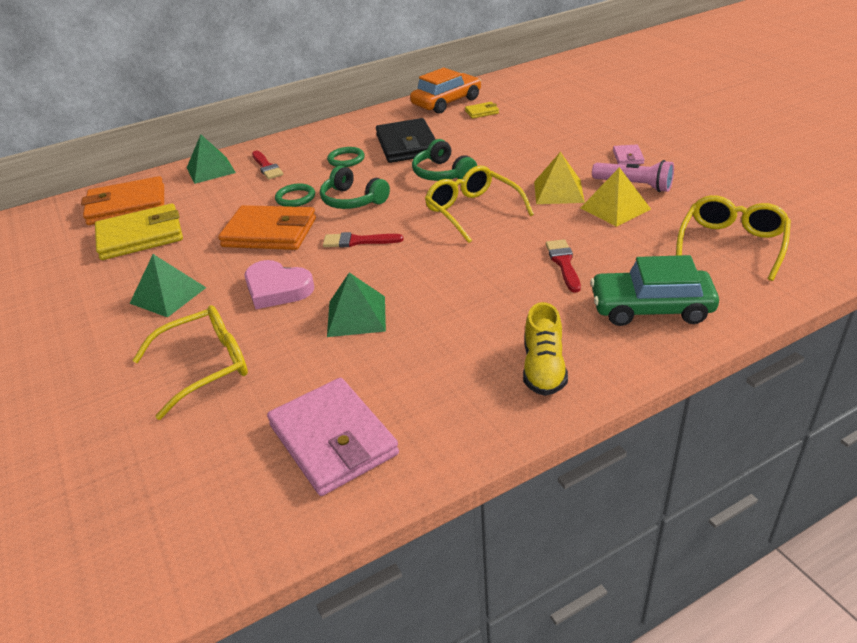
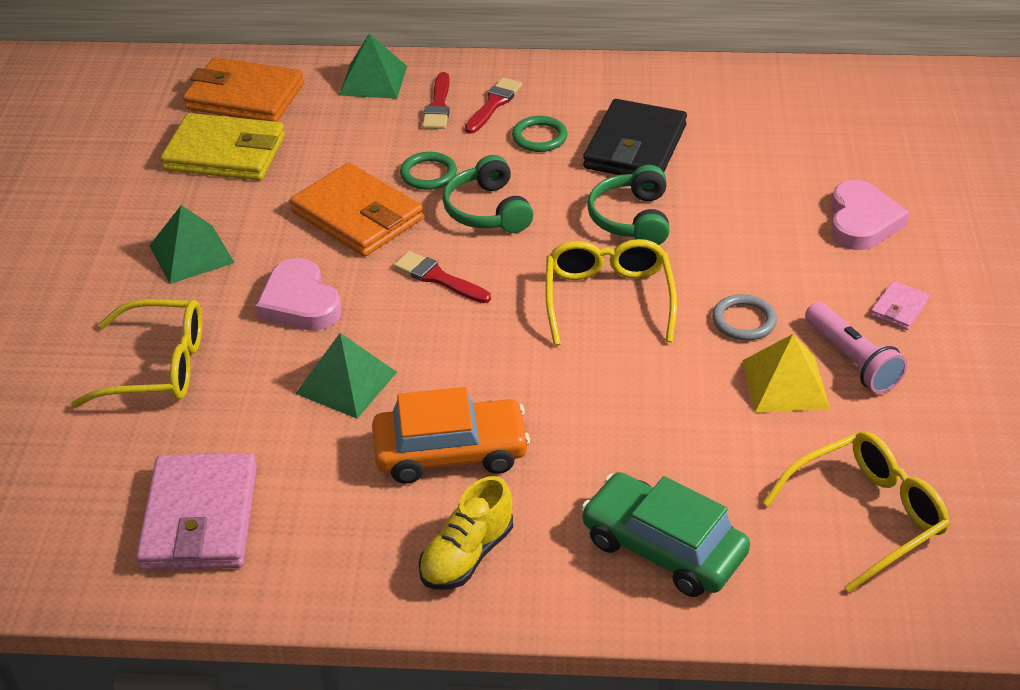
camera: 30 degrees right, 5 degrees up
(446, 102) = (761, 89): orange car -> orange car (450, 452)
(481, 112) = (790, 131): yellow wallet -> none
(558, 191) = (744, 321): yellow pyramid -> grey ring
(563, 263) = (633, 432): red brush -> red brush (494, 104)
(564, 132) = (862, 221): none -> pink heart

